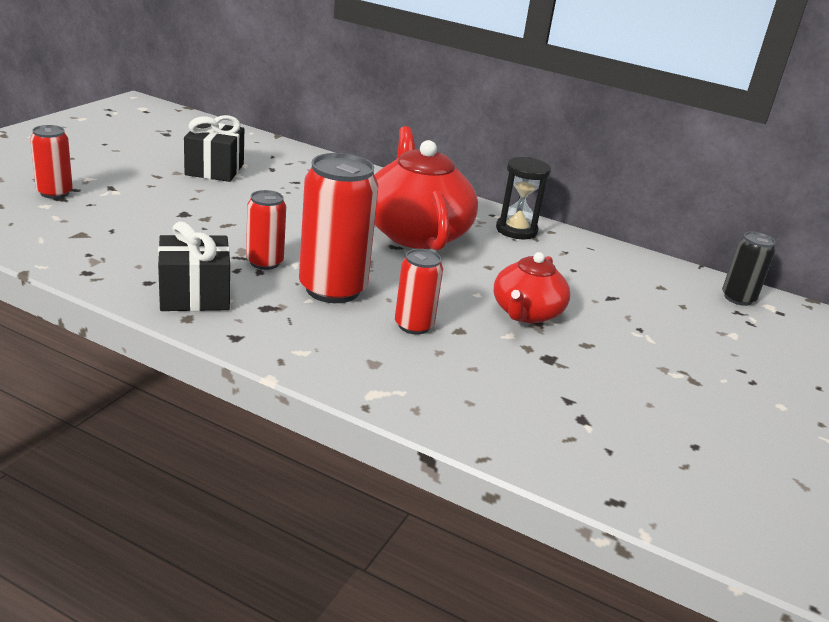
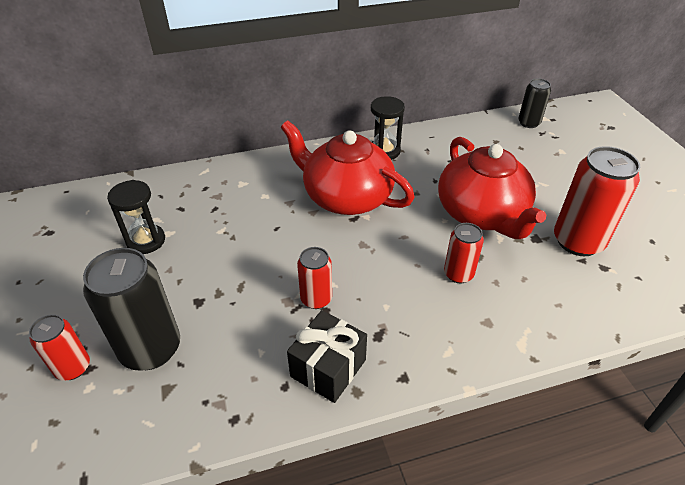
camera: 40 degrees left, 15 degrees up
(110, 213) = (151, 349): none -> black can
(214, 169) = (146, 241): black gift -> black hourglass
(333, 289) = (383, 285): red can -> red can (578, 241)
(526, 313) = (482, 214): red teapot -> red teapot, size x1.69

